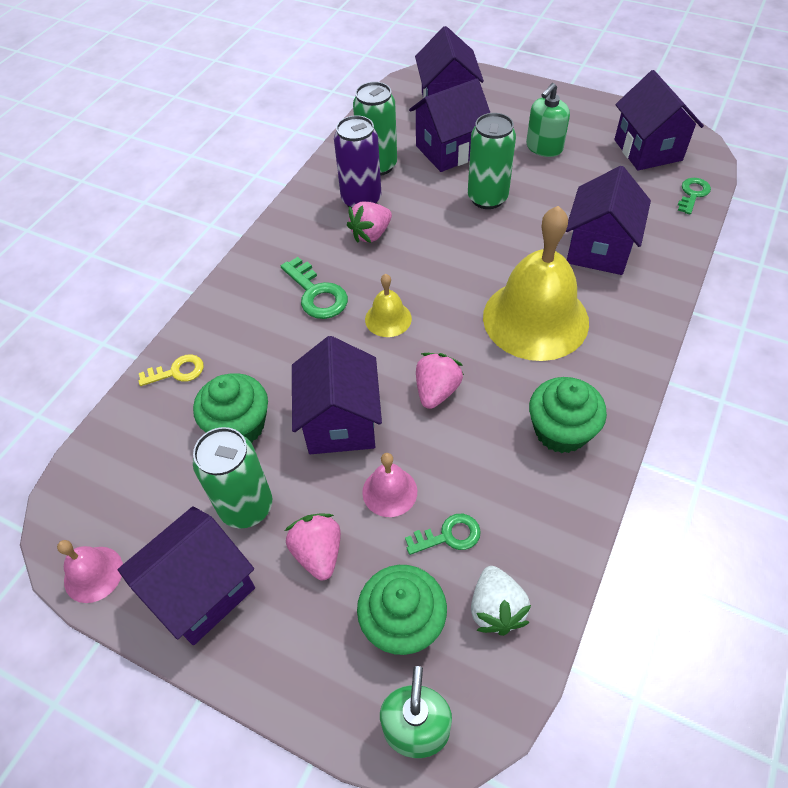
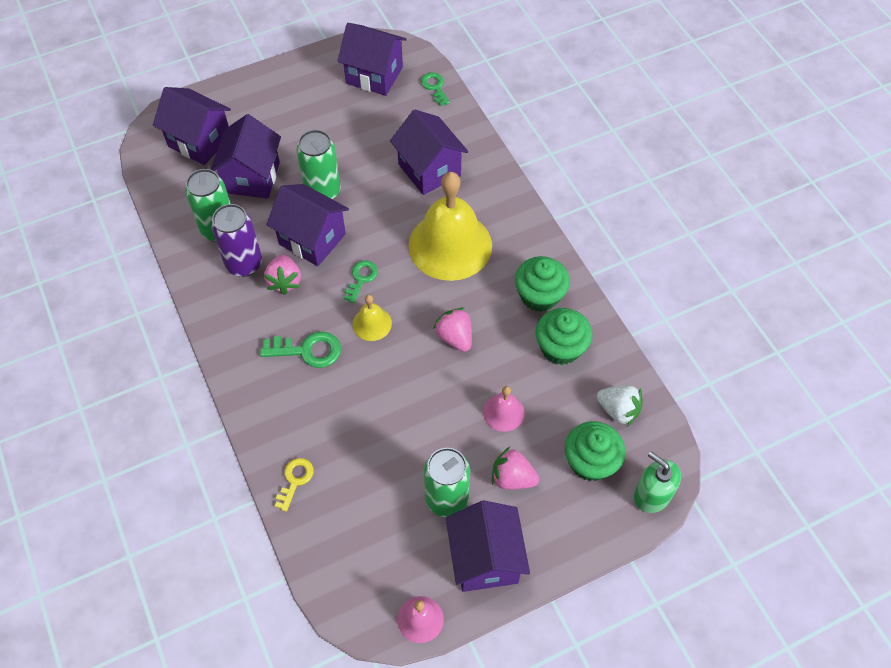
camera: 55 degrees left, 5 degrees up
(239, 426) = (379, 467): green cupcake -> green cupcake (560, 347)
(340, 422) = (430, 406): purple house -> purple house (312, 239)
(449, 535) = (557, 402): green key -> green key (361, 278)
(544, 147) = (310, 124): green soap dispenser -> none

